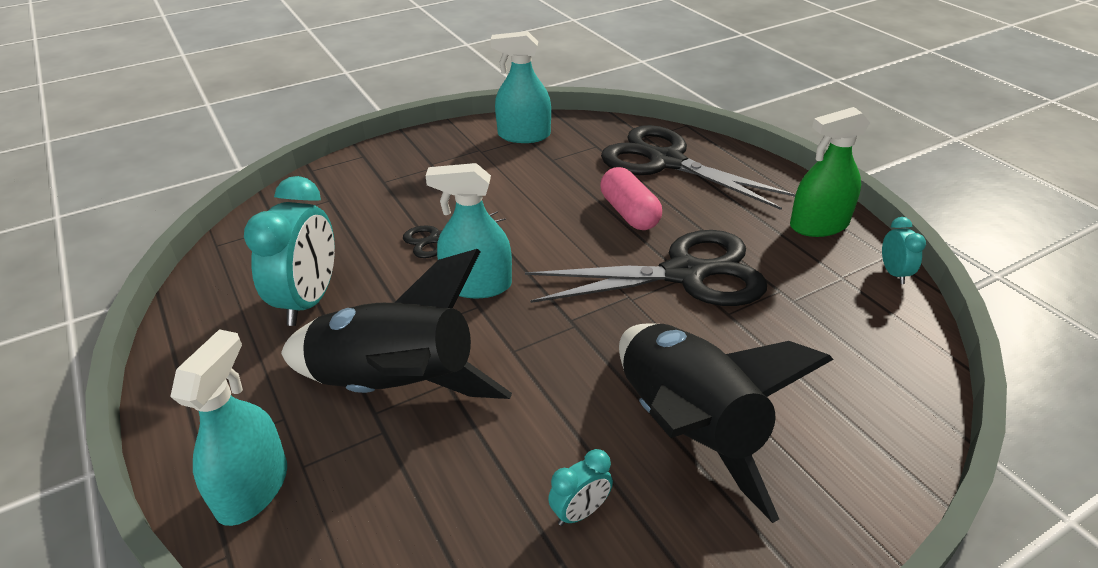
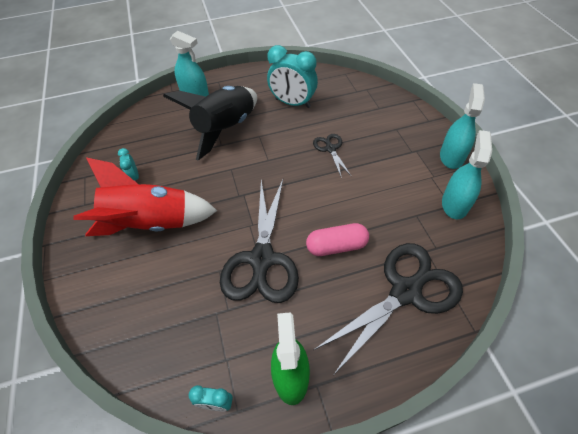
camera: 105 degrees right, 15 degrees up
(477, 285) = (284, 161): turquoise spray bottle -> turquoise spray bottle (451, 156)
(686, 429) = (152, 223): black rocket -> red rocket

